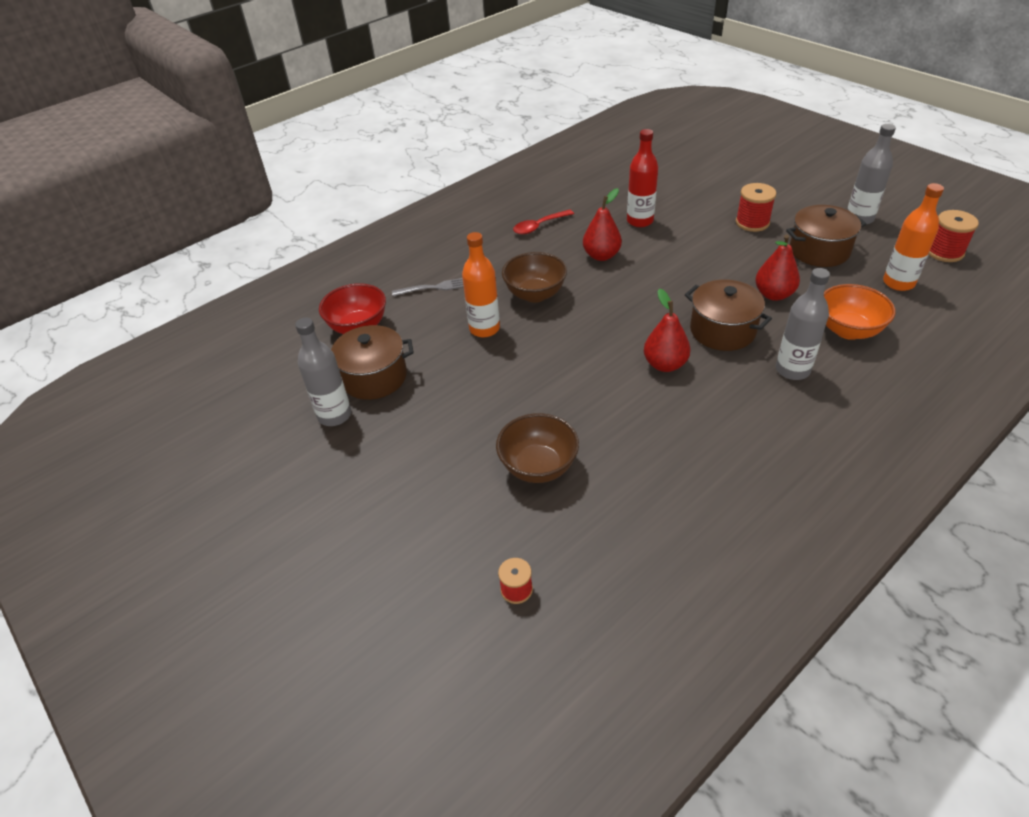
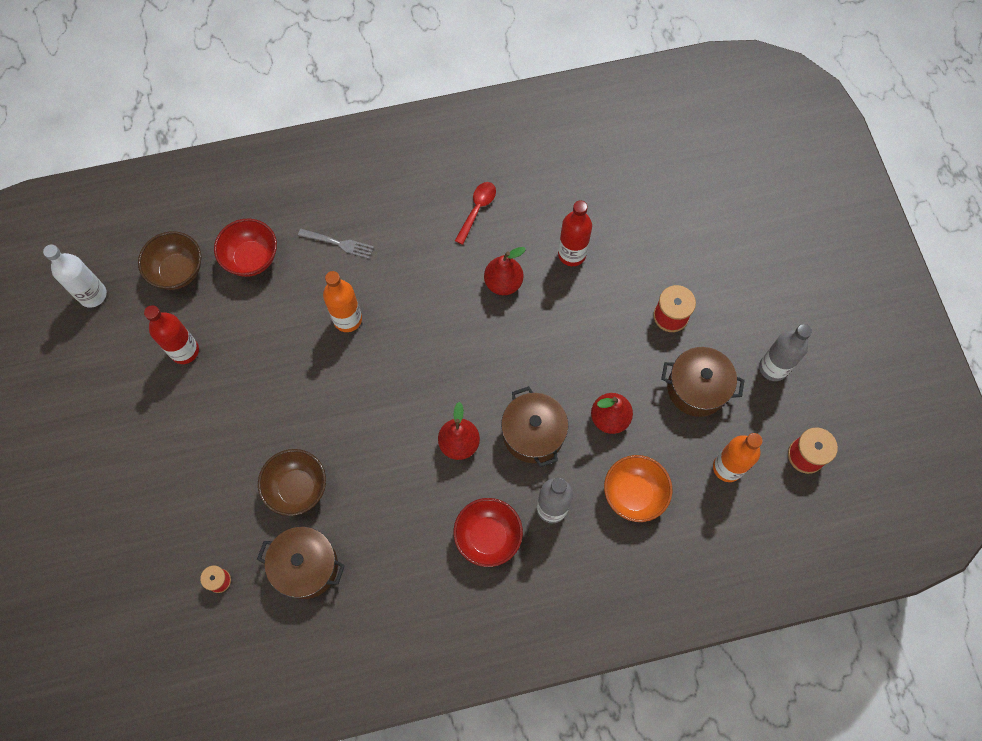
camera: 25 degrees right, 25 degrees up
(203, 415) = (93, 295): none -> white bottle
(334, 415) = (185, 351): grey bottle -> red bottle
(374, 377) = (233, 326): brown pot -> brown pot (306, 566)
(535, 294) = (414, 301): brown bowl -> brown bowl (178, 271)
(539, 226) = (477, 209): red spoon -> red spoon turned 120 degrees clockwise
(759, 416) = (488, 537): none -> red bowl

